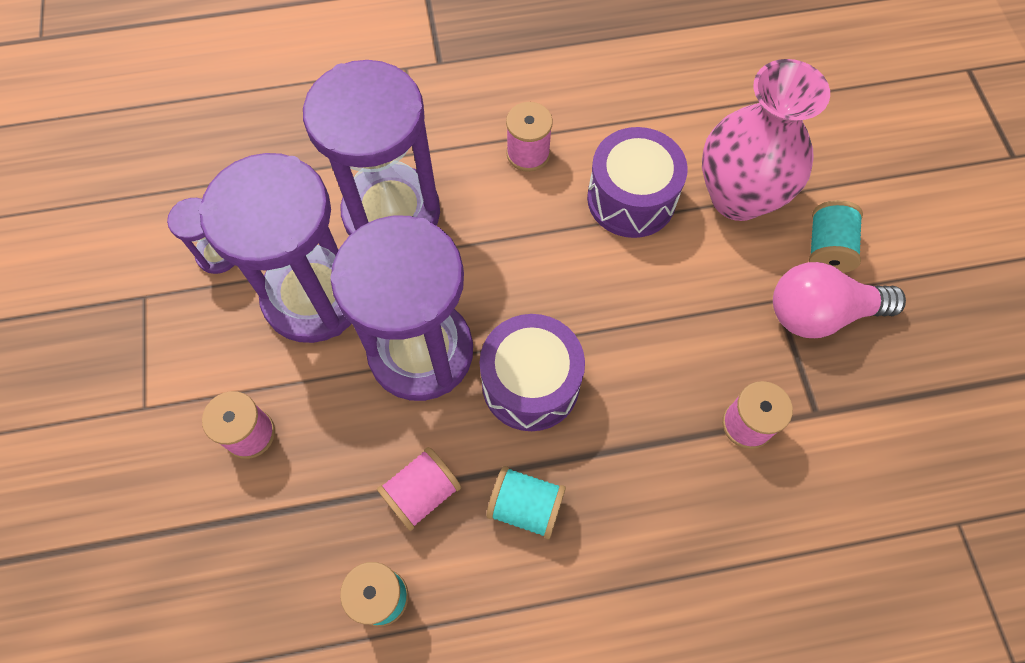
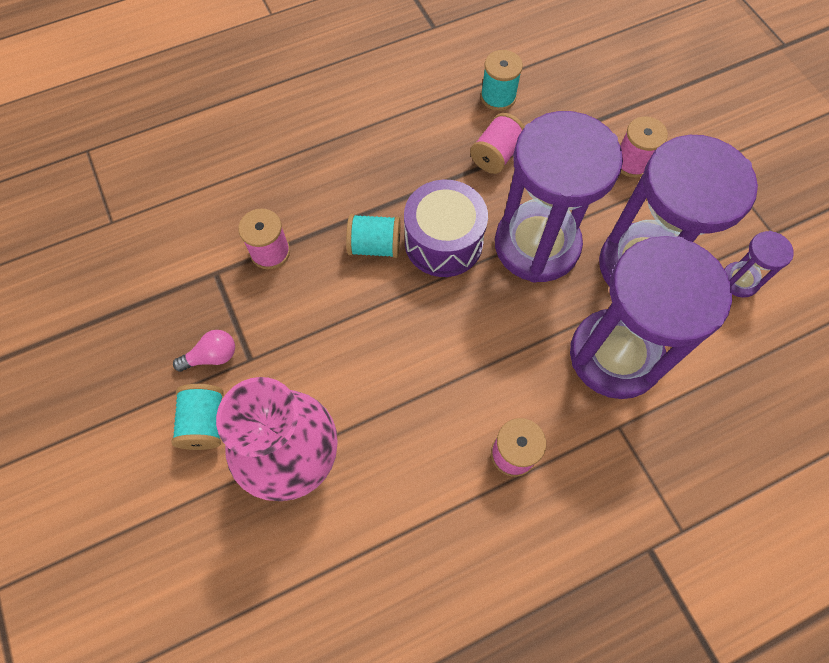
camera: 165 degrees right, 0 degrees up
(525, 506) = (422, 163): turquoise spool -> turquoise spool (375, 246)
(631, 199) = (399, 428): purple drum -> none
(820, 313) = (212, 356): pink light bulb -> pink light bulb, size x0.53

